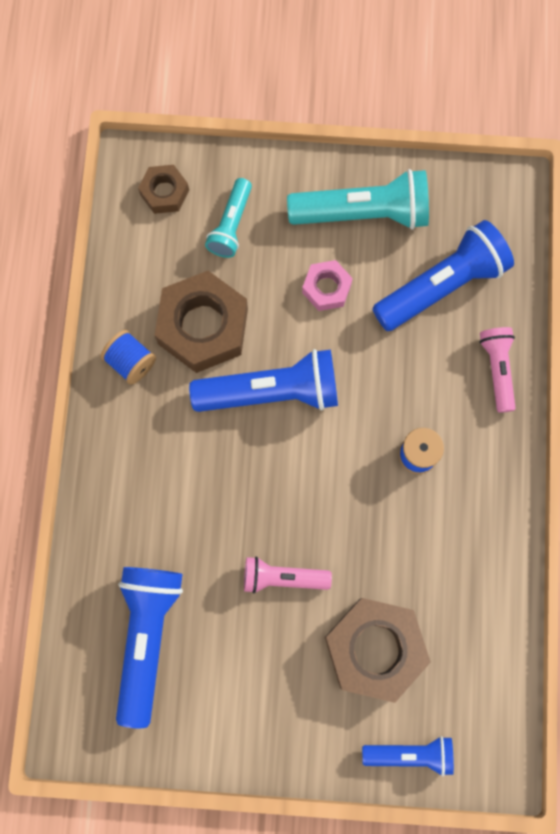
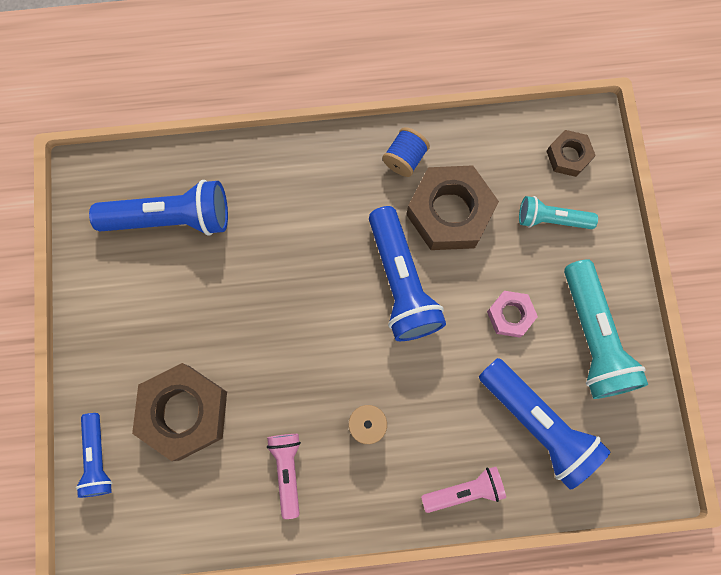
camera: 80 degrees right, 0 degrees up
(282, 577) = (236, 321): pink flashlight -> pink flashlight (288, 470)

